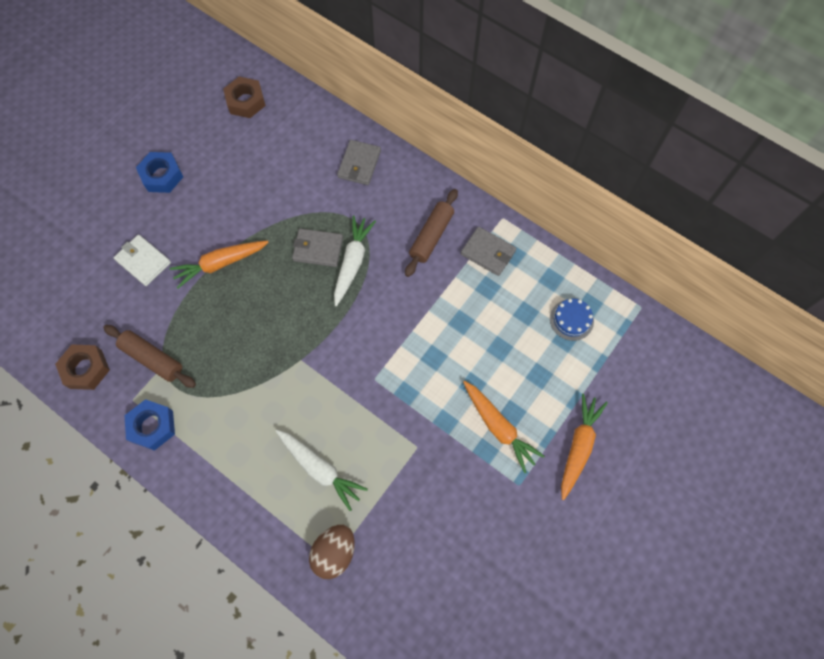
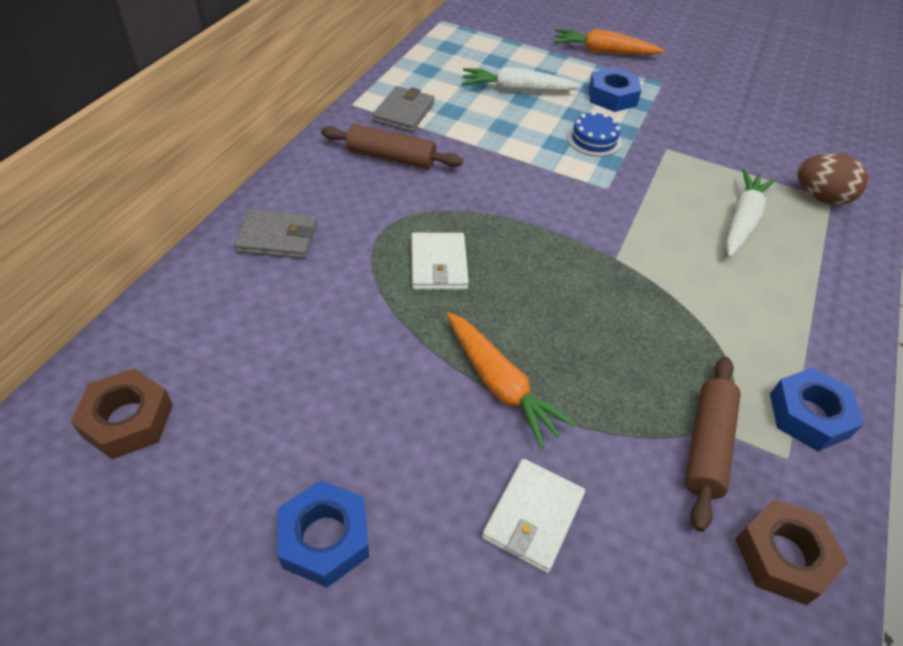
camera: 105 degrees left, 20 degrees down
(318, 249) = (438, 265): grey wallet -> white wallet
(352, 262) = (450, 225): white carrot -> white carrot (516, 90)
(498, 427) = (612, 96): orange carrot -> blue nut
(571, 320) = (471, 57): blue cake -> blue cake (594, 139)

